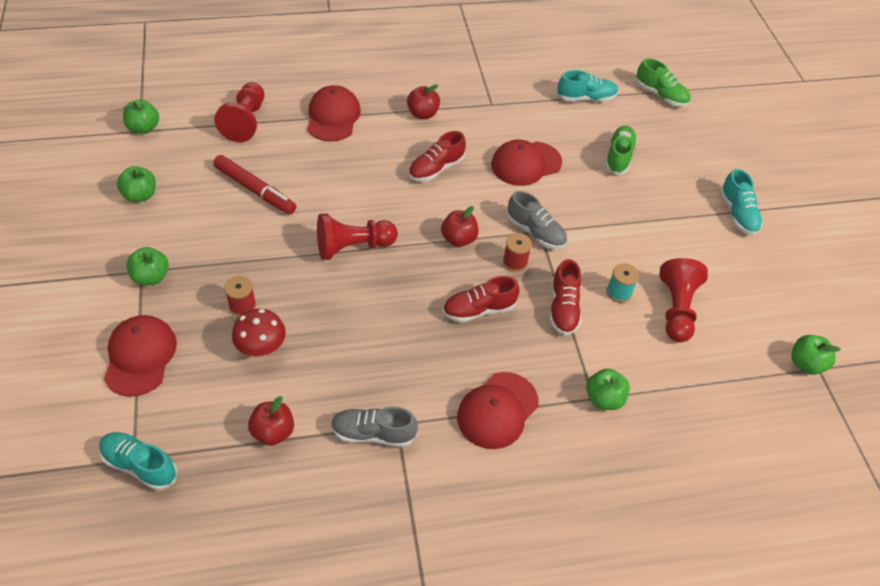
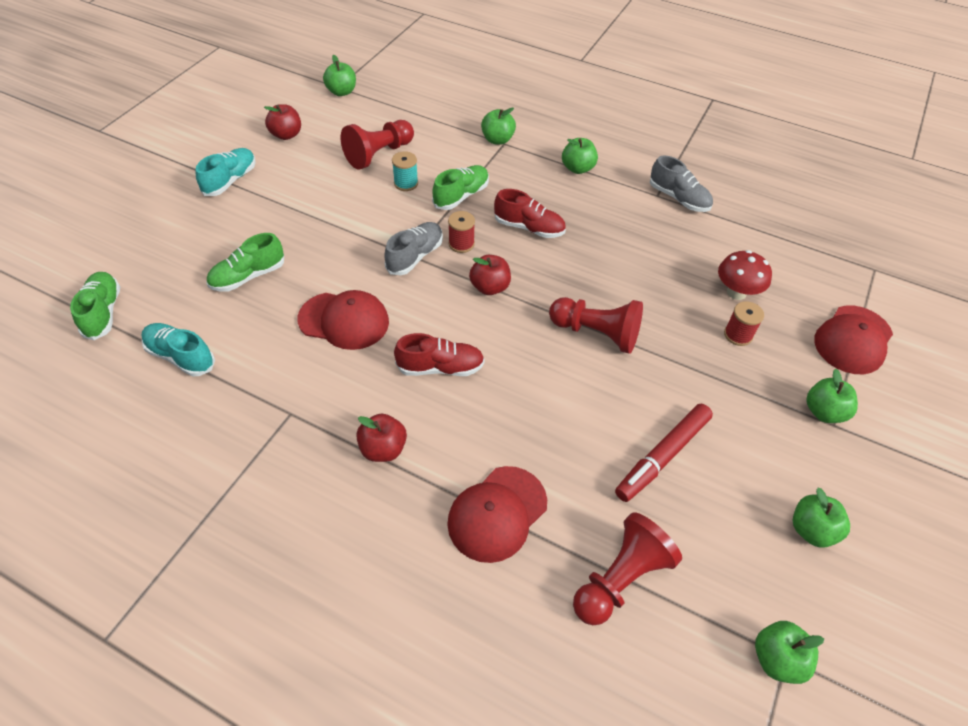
camera: 140 degrees left, 0 degrees up
(140, 465) = (870, 262): turquoise shoe -> none
(255, 190) = (663, 456): red marker -> red marker turned 120 degrees counterclockwise
(273, 432) = (755, 234): red apple -> red apple (286, 135)
(497, 410) = (577, 168): red cap -> green apple
(535, 232) = (415, 256): grey shoe -> grey shoe turned 45 degrees clockwise
(563, 308) = (461, 196): red shoe -> green shoe

